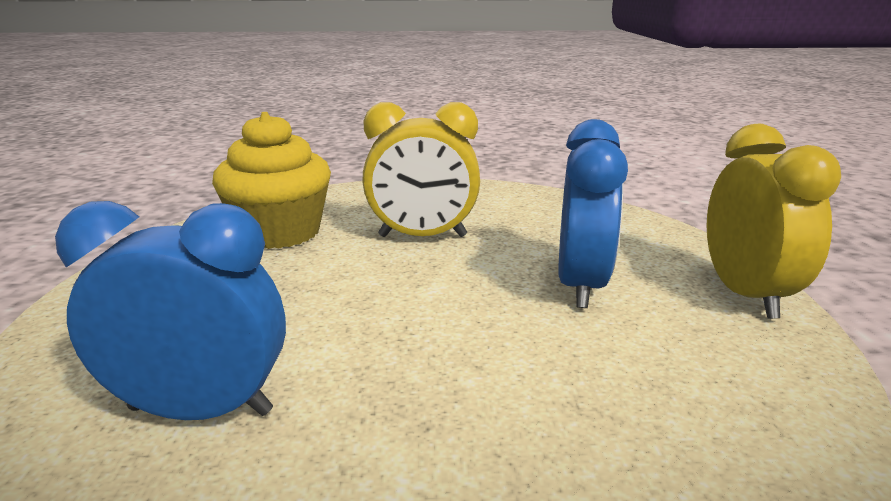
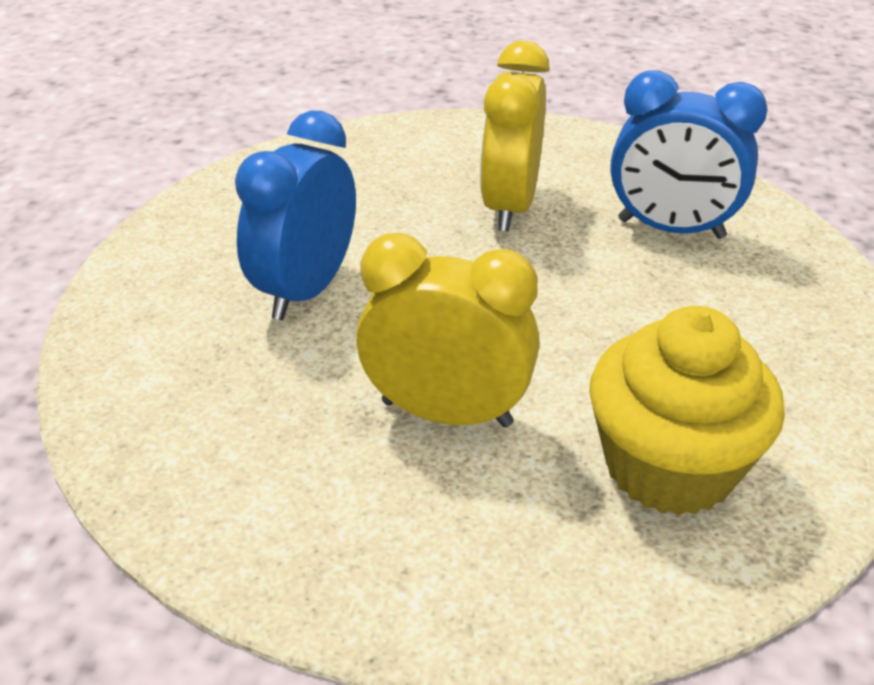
camera: 165 degrees left, 15 degrees up
(745, 294) = (158, 253): yellow clock -> yellow clock (510, 207)

